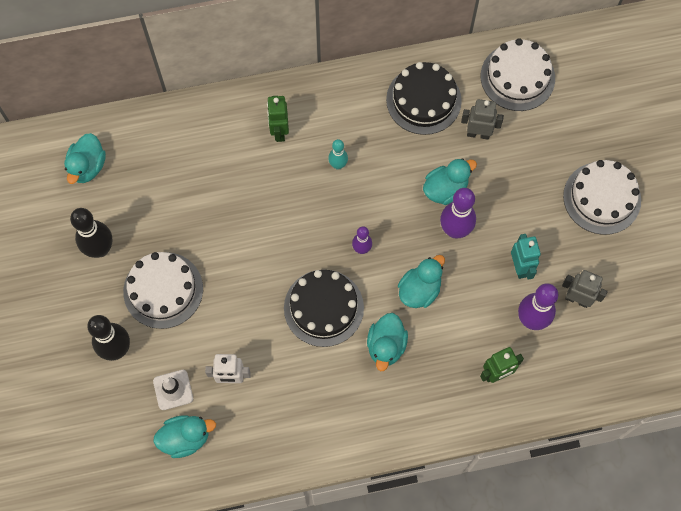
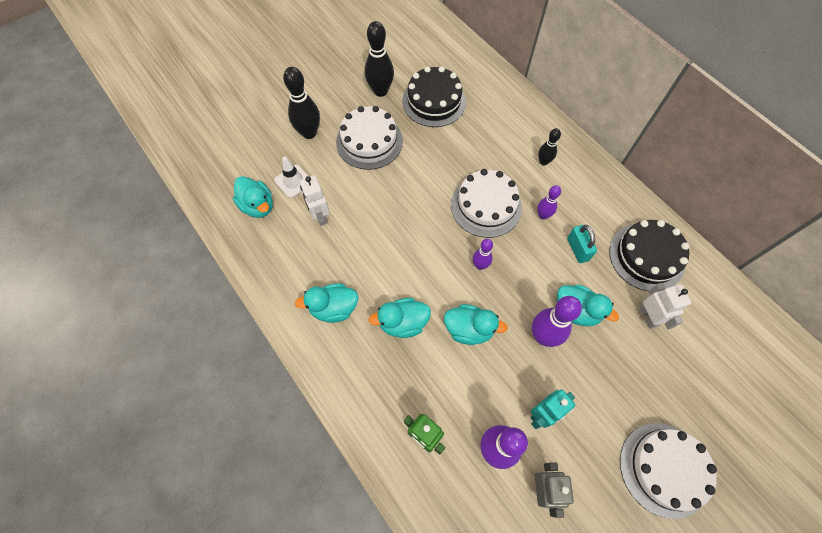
camera: 65 degrees right, 5 degrees down
(87, 167) = (438, 58): turquoise duck -> turquoise duck (334, 308)
(279, 131) = (543, 162): green robot -> black bowling pin
(323, 308) = (412, 258): black cake -> black cake (434, 101)
(338, 165) = (543, 215): turquoise bowling pin -> purple bowling pin
(388, 154) = (577, 249): none -> turquoise padlock
(478, 134) = (648, 317): grey robot -> white robot
(517, 77) = (728, 329): white cake -> white cake (486, 206)

